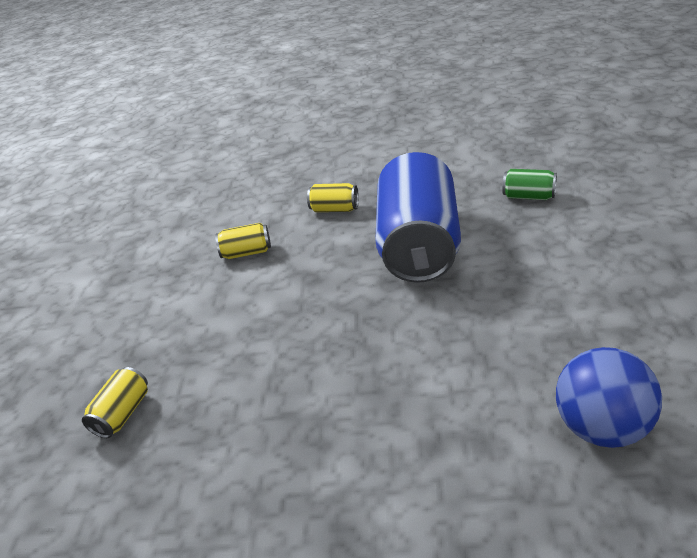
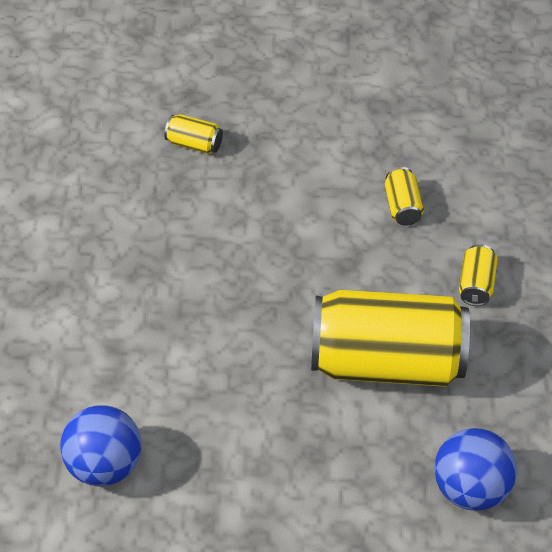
camera: 85 degrees right, 15 degrees up
(419, 245) = (386, 362): blue can -> yellow can
(528, 196) = (470, 488): green can -> blue ball

